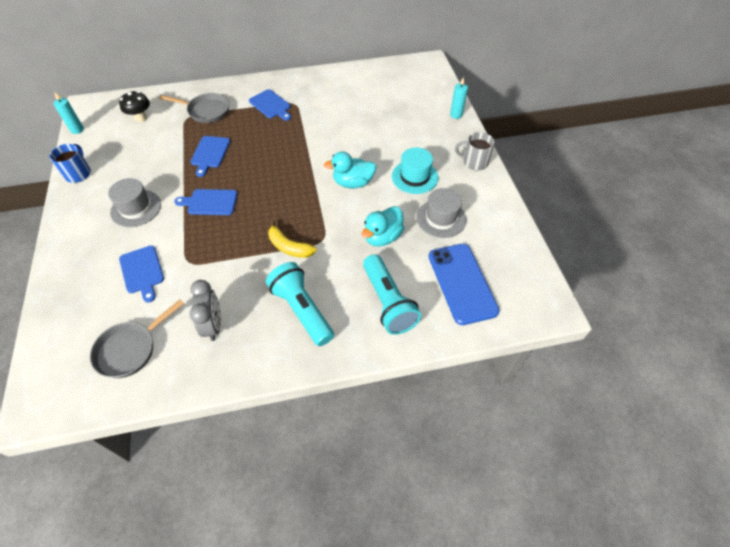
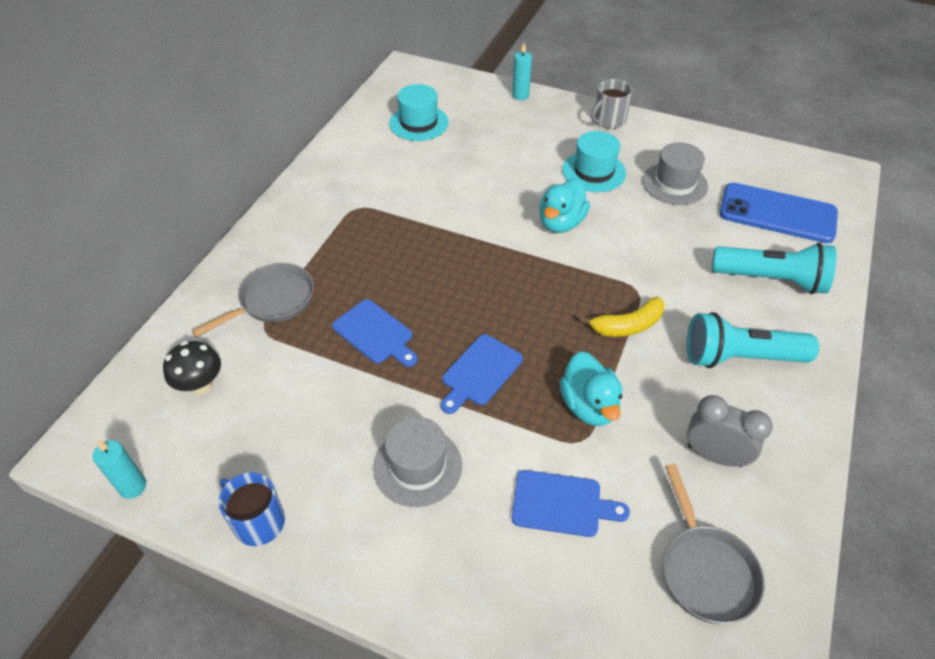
camera: 55 degrees left, 5 degrees down
(271, 105) = (336, 230): blue cutting board -> none
(382, 237) = (670, 239): turquoise duck -> turquoise duck (589, 405)
(385, 90) = (418, 123): none -> turquoise hat

